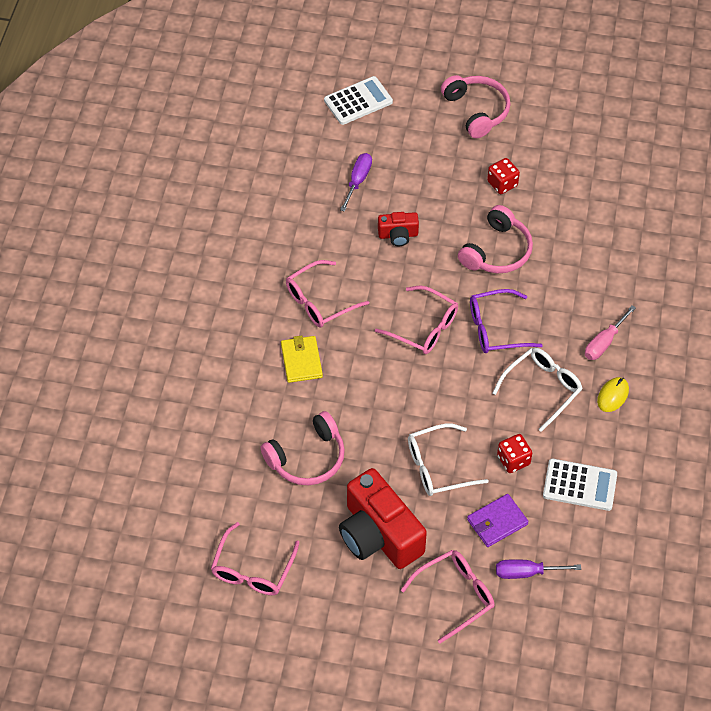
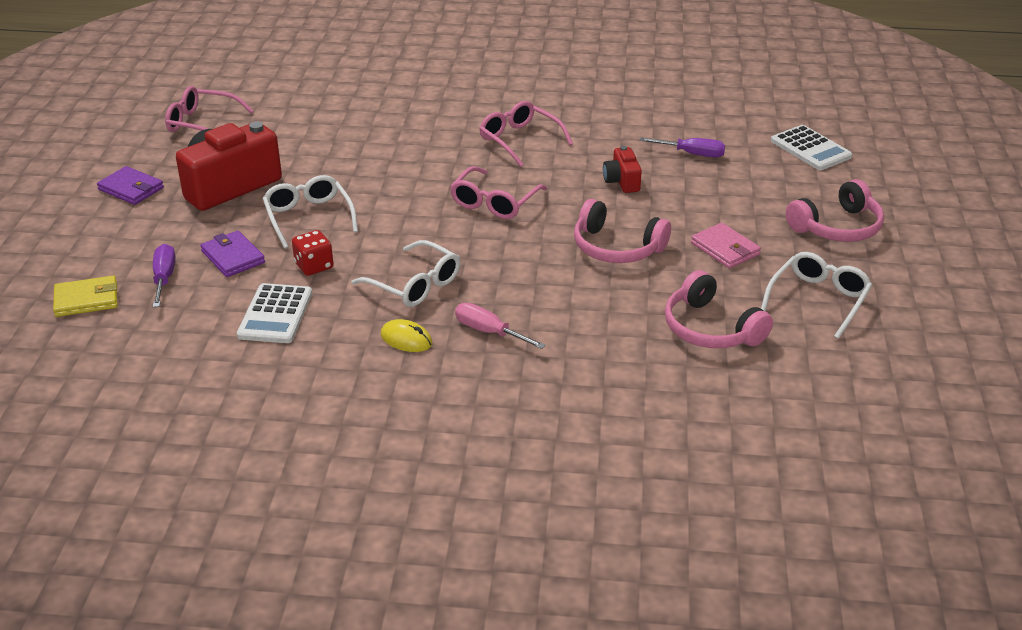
camera: 85 degrees right, 20 degrees down
(301, 361) = (442, 134): yellow wallet -> yellow wallet (86, 299)
(307, 458) = (324, 143): pink headphones -> pink headphones (710, 329)
(376, 619) = (131, 189): none -> purple wallet
(455, 595) = (146, 233): pink glasses -> none
(496, 328) = (499, 250): purple glasses -> none
(502, 184) = (725, 249): red dice -> pink wallet
(569, 142) = (818, 300): none -> white glasses

